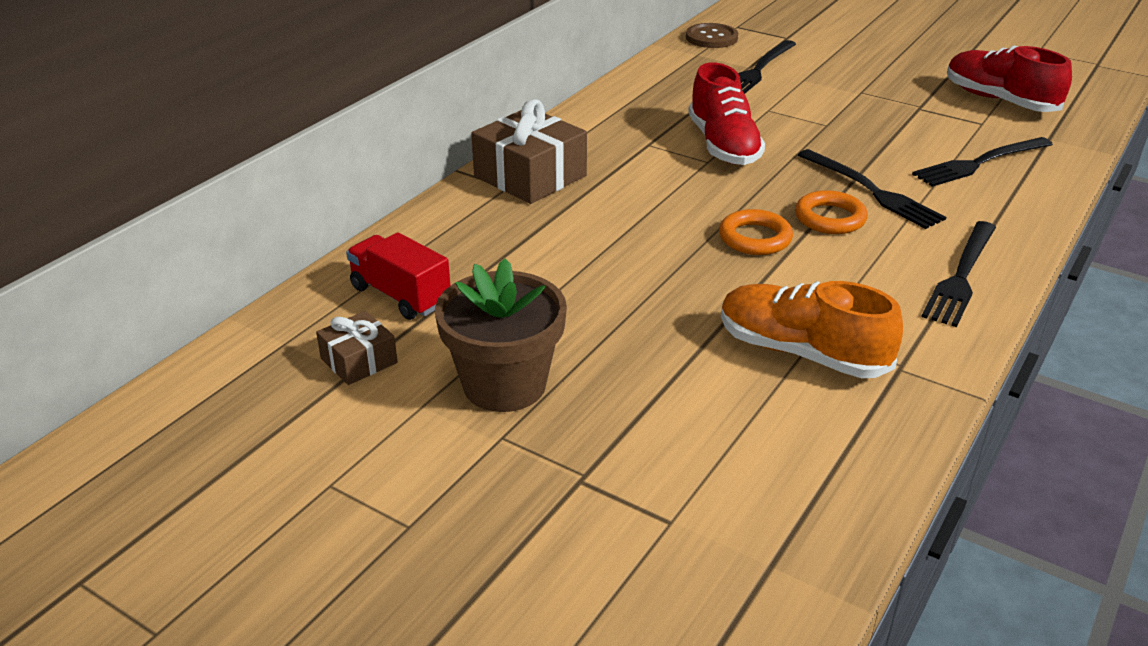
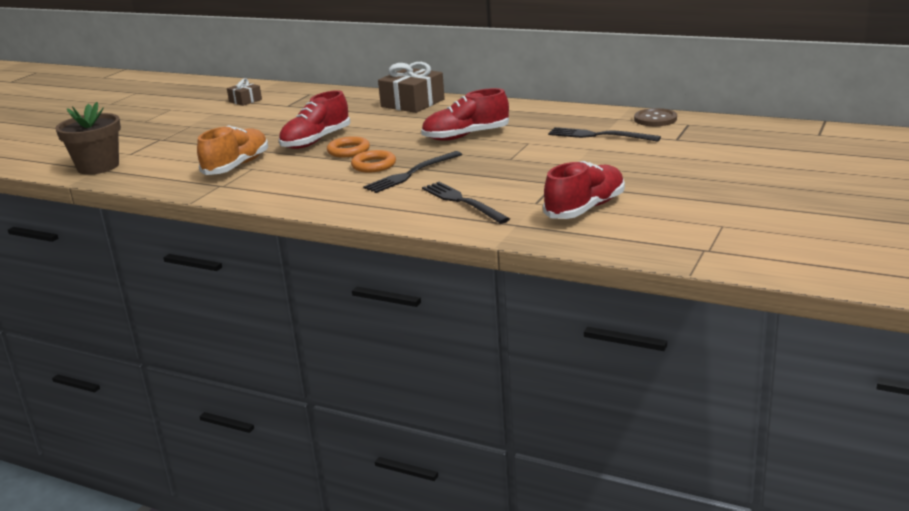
camera: 85 degrees right, 10 degrees down
(400, 295) = (293, 99): red truck -> none
(504, 385) = (224, 122): brown flower pot -> brown flower pot (98, 167)
(690, 268) = (316, 141): none -> red shoe
(961, 276) = (307, 197): black fork -> none

